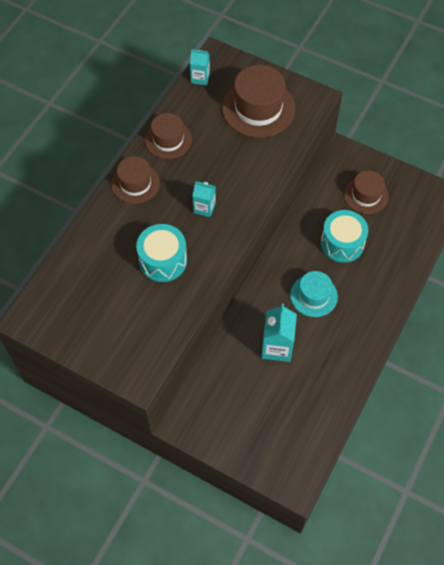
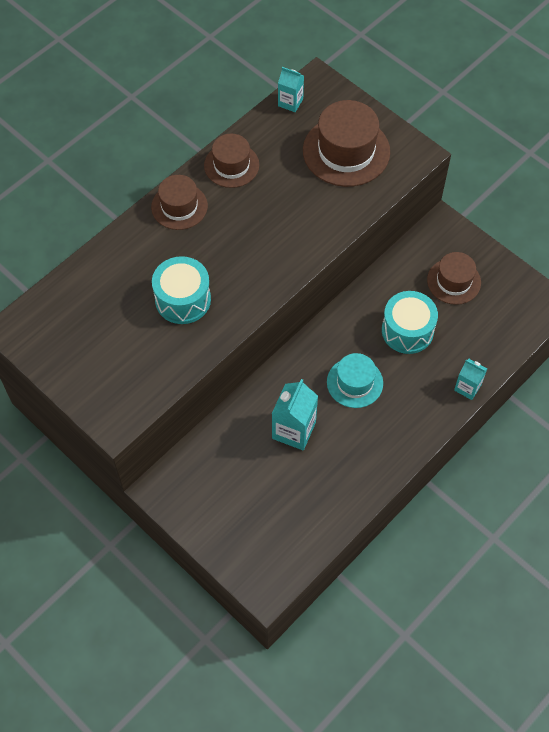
camera: 15 degrees right, 0 degrees up
(204, 208) = (248, 251): turquoise carton -> turquoise carton (467, 387)

